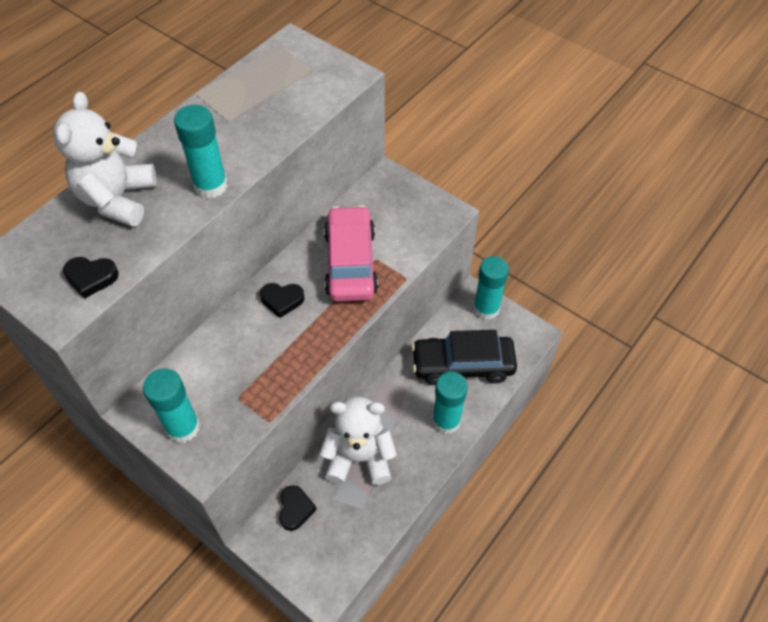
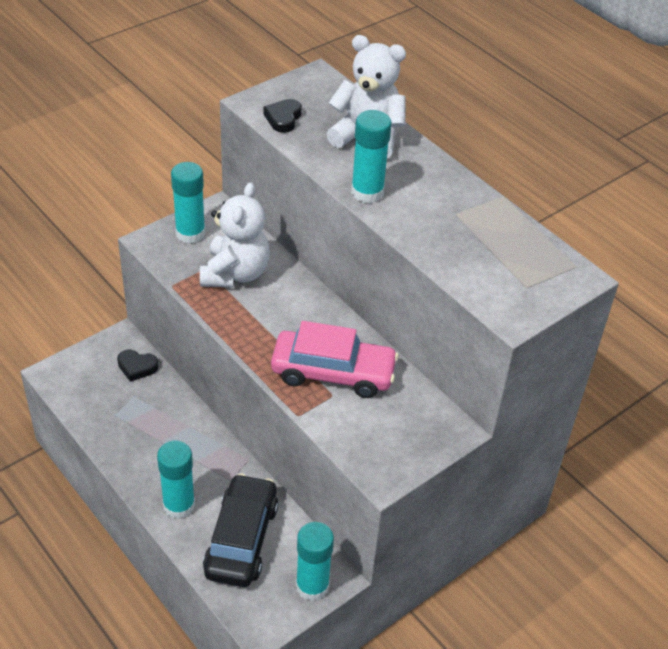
camera: 100 degrees right, 10 degrees down
(282, 300) = (301, 312): black heart -> none
(359, 457) = (168, 423): white teddy bear -> white teddy bear (235, 273)

